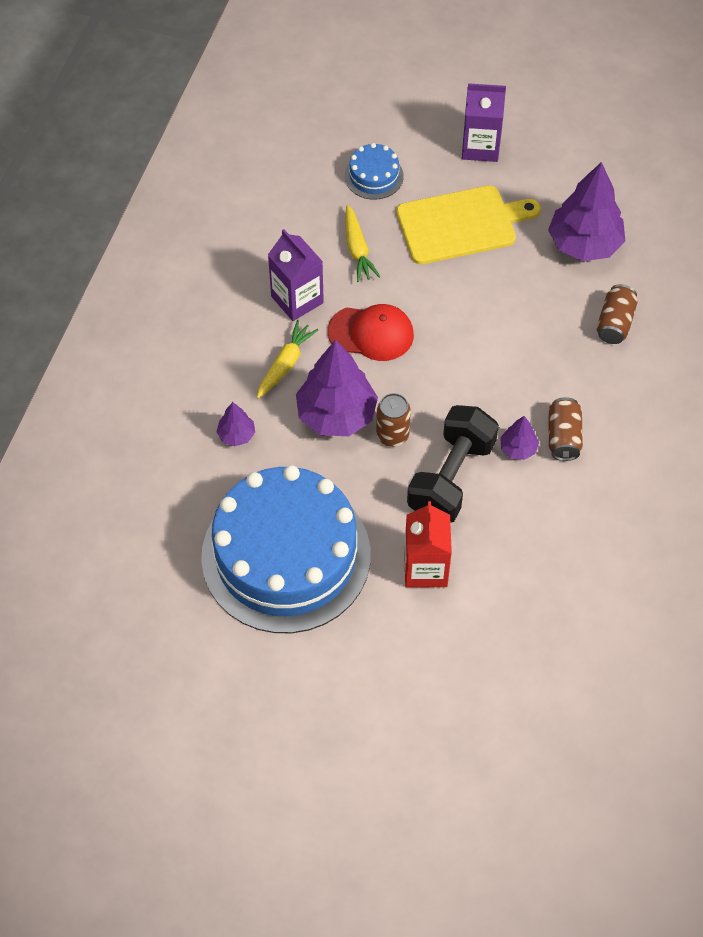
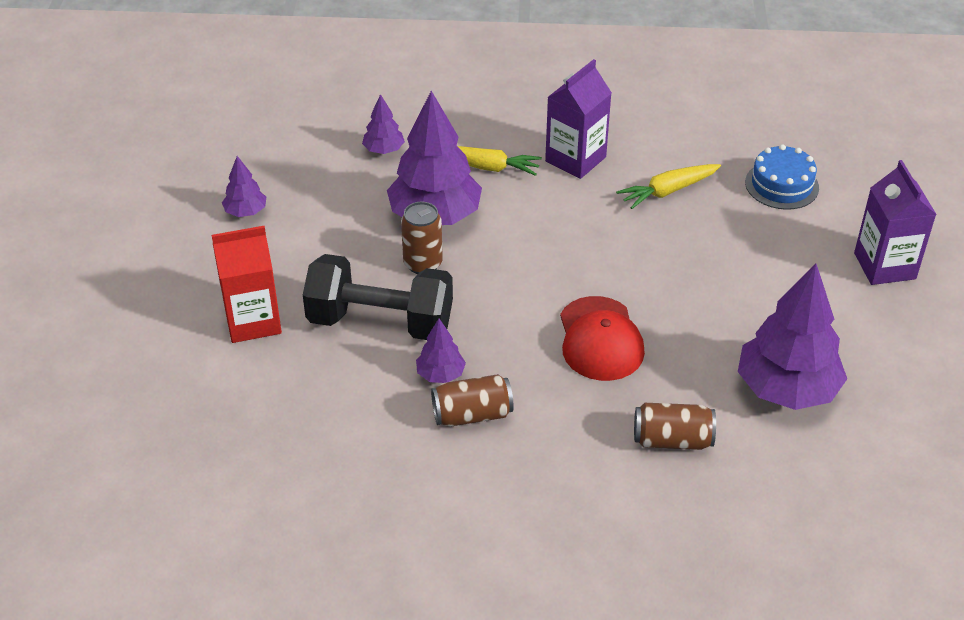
camera: 75 degrees right, 15 degrees down
(286, 555) = (246, 212): blue cake -> purple tree
(371, 333) = (555, 223): red cap -> red cap (600, 339)
(461, 224) = (752, 269): yellow cutting board -> none

